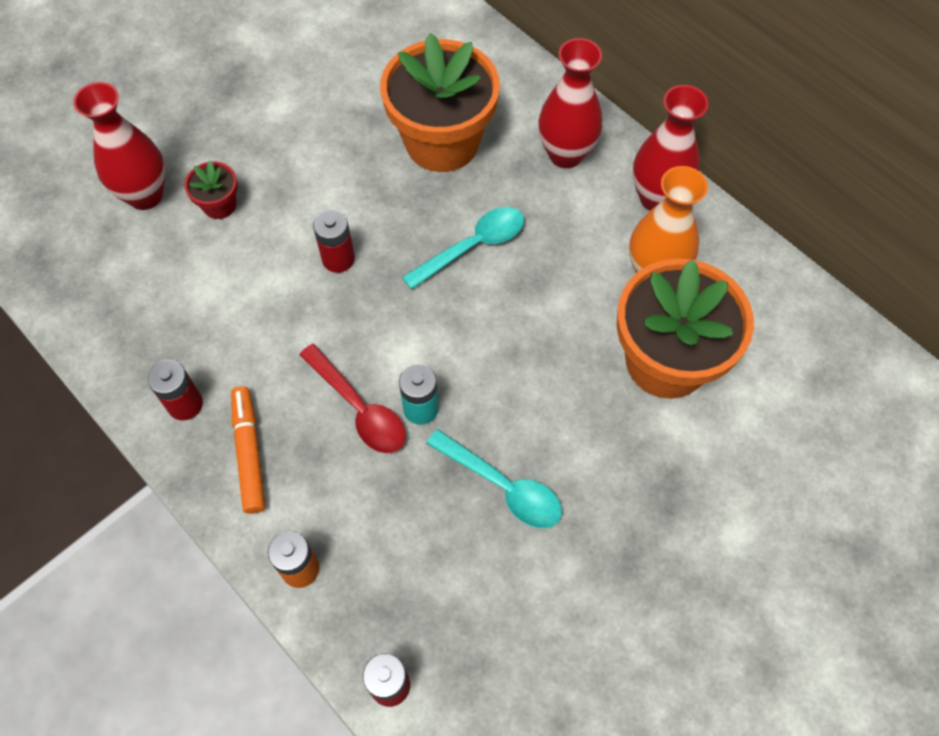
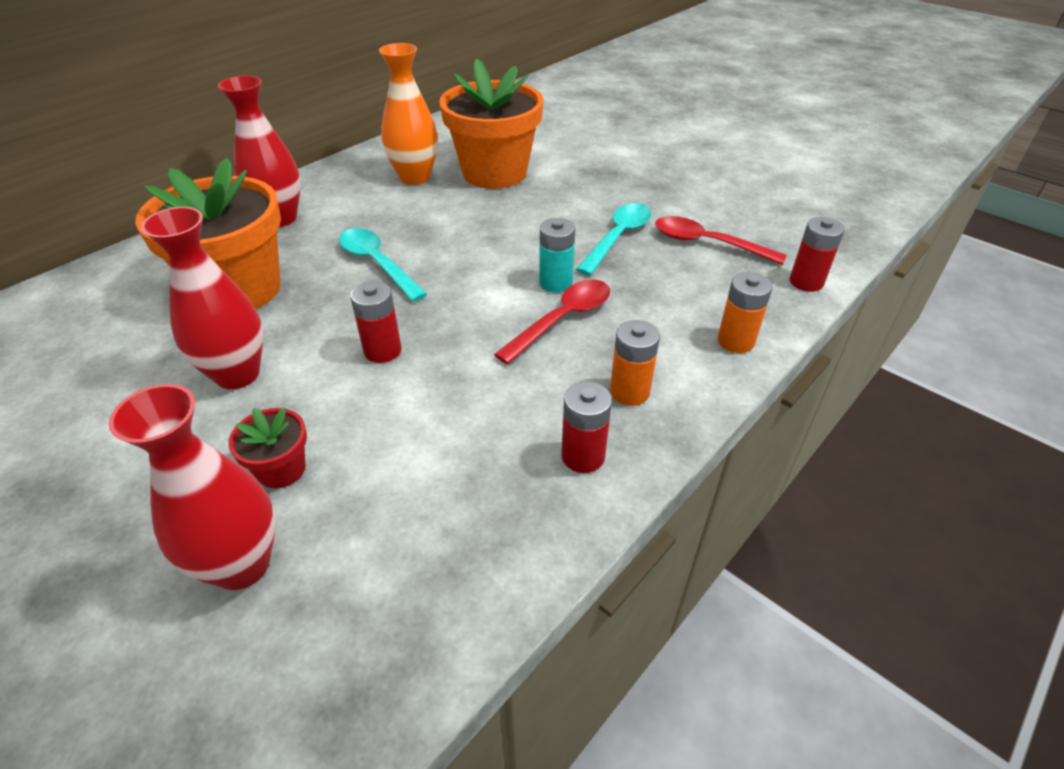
camera: 95 degrees left, 20 degrees down
(249, 453) = (629, 392): orange marker -> orange battery
(481, 590) = (708, 243): none -> red spoon
(657, 198) = (340, 176): red vase -> red vase (237, 374)

